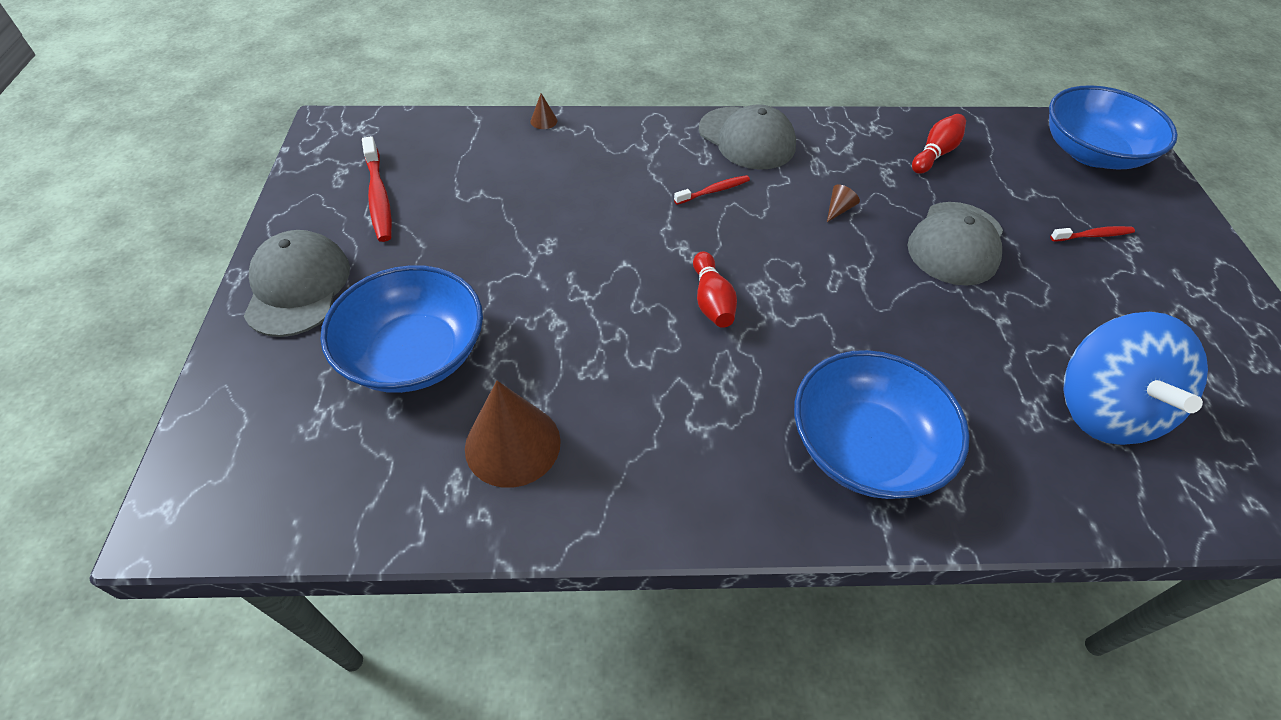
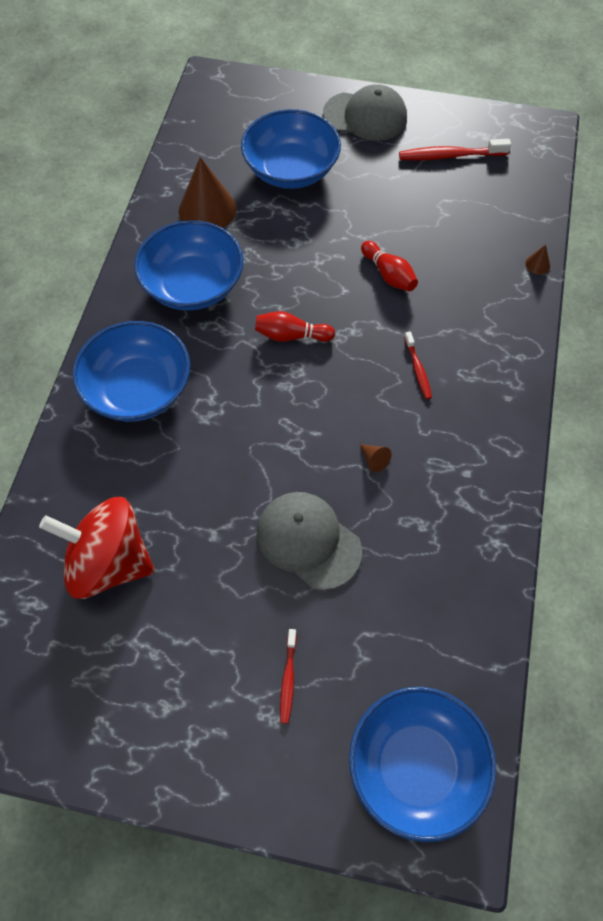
camera: 105 degrees right, 10 degrees up
(666, 426) = (193, 285): none -> blue bowl
(747, 138) = (491, 416): grey cap -> none
(935, 153) = (441, 585): red bowling pin -> red bowling pin (389, 274)
(1103, 409) = (109, 562): blue spinning top -> red spinning top

